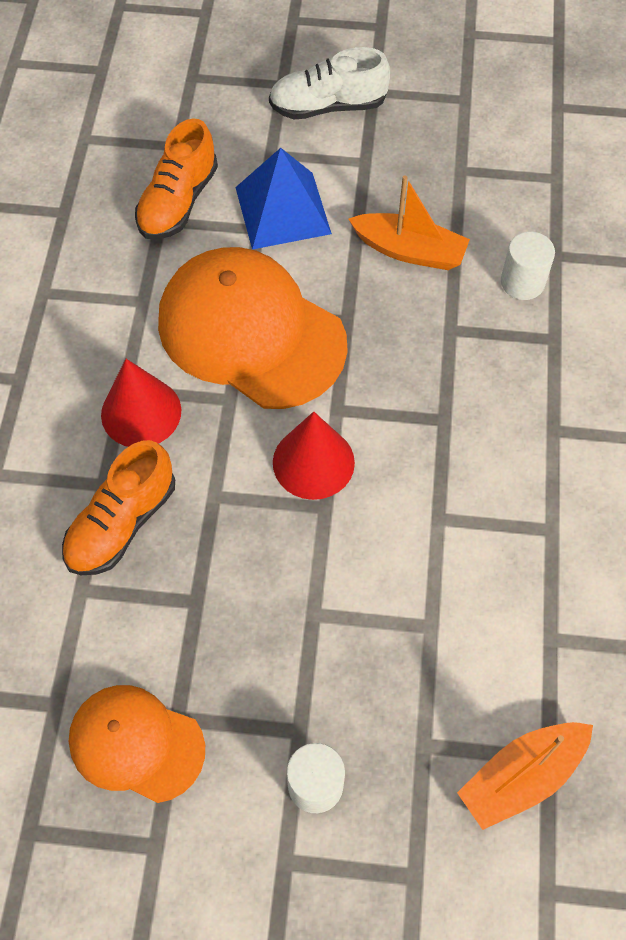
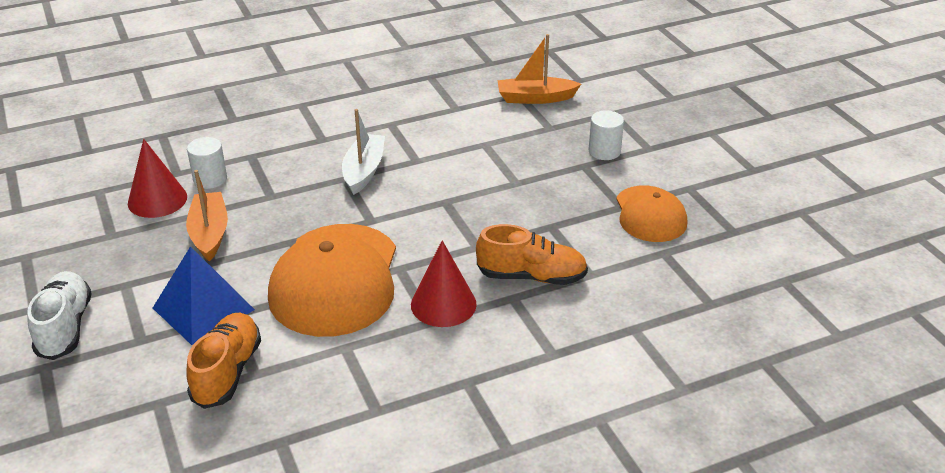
camera: 120 degrees left, 25 degrees down
(178, 202) = (227, 372): orange shoe -> orange shoe turned 75 degrees counterclockwise
(313, 462) = (418, 216): red cone -> red cone (157, 200)
(328, 106) = (65, 327): white shoe -> white shoe turned 150 degrees counterclockwise
(448, 446) = (363, 171): none -> white boat
(521, 777) = (535, 98): orange boat -> orange boat turned 150 degrees clockwise

